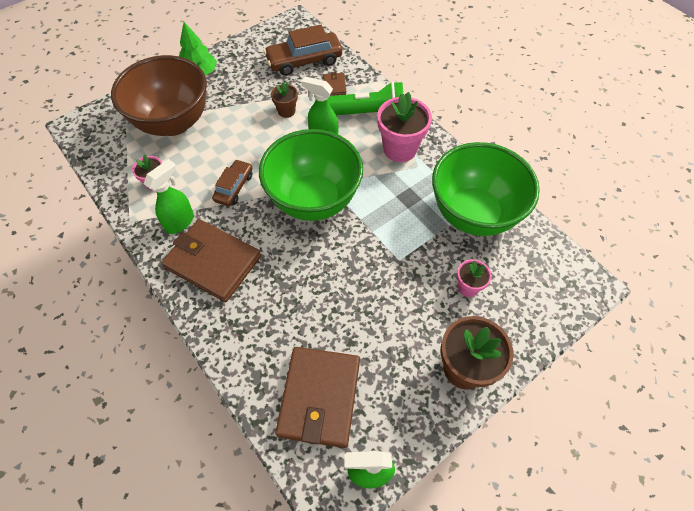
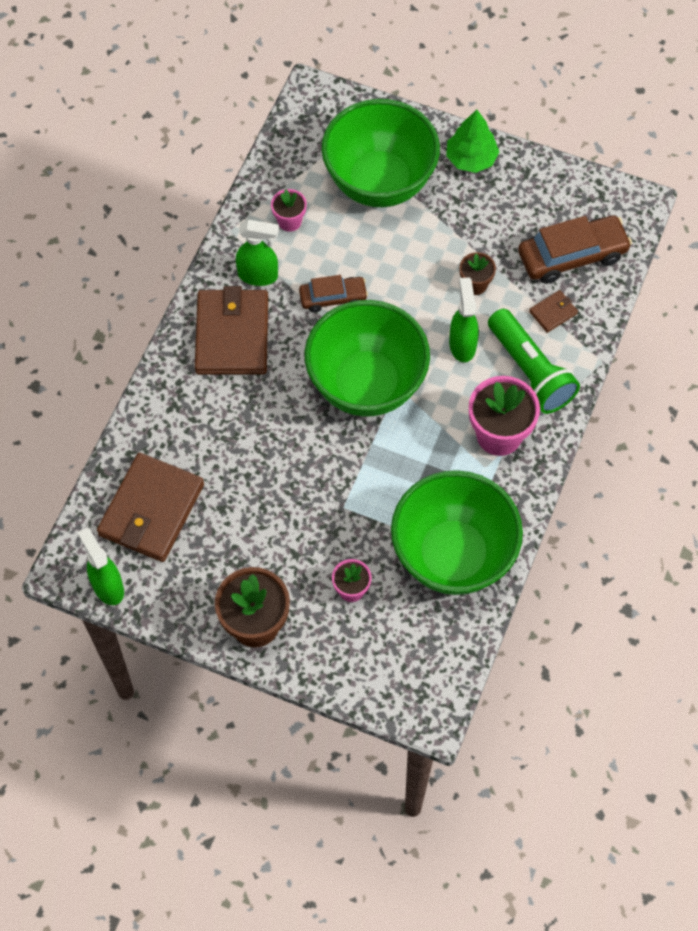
camera: 60 degrees right, 5 degrees up
(173, 123) = (379, 182): brown bowl -> green bowl
(304, 61) = (572, 256): brown car -> brown car turned 120 degrees clockwise
(319, 397) = (151, 510): brown wallet -> brown wallet turned 45 degrees counterclockwise

